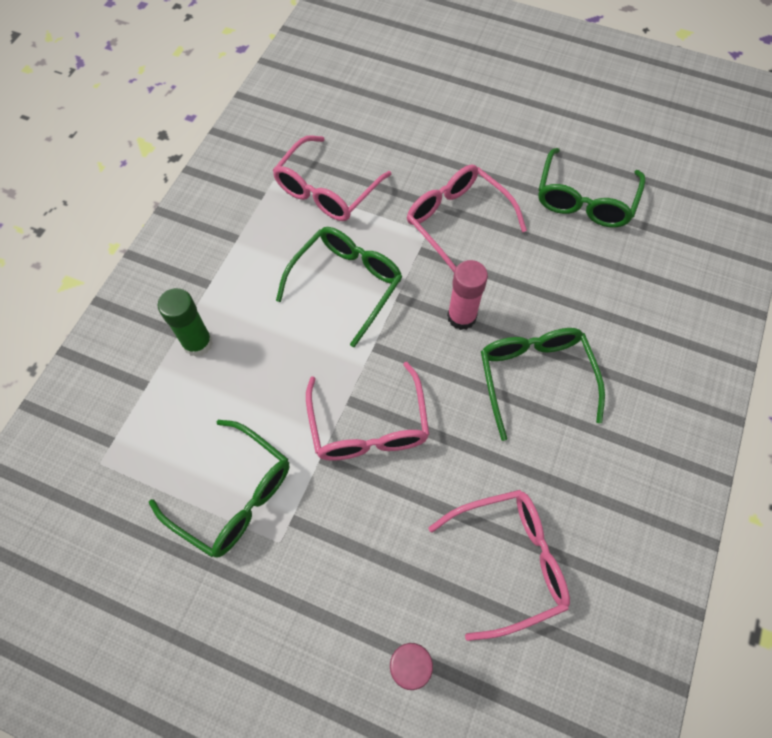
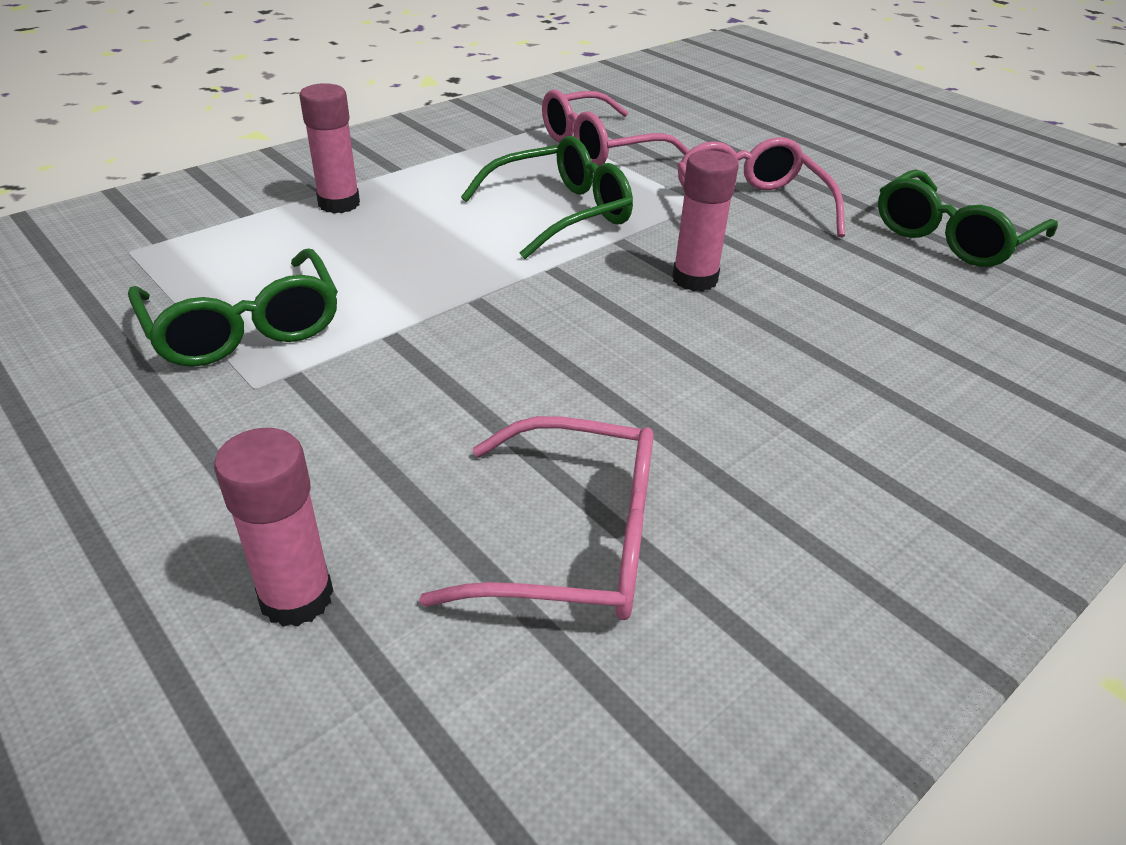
camera: 25 degrees right, 25 degrees down
(198, 343) = (339, 203): green glue stick -> pink glue stick
(368, 426) = (480, 328): pink glasses -> none
(534, 377) = (766, 363): green glasses -> none

